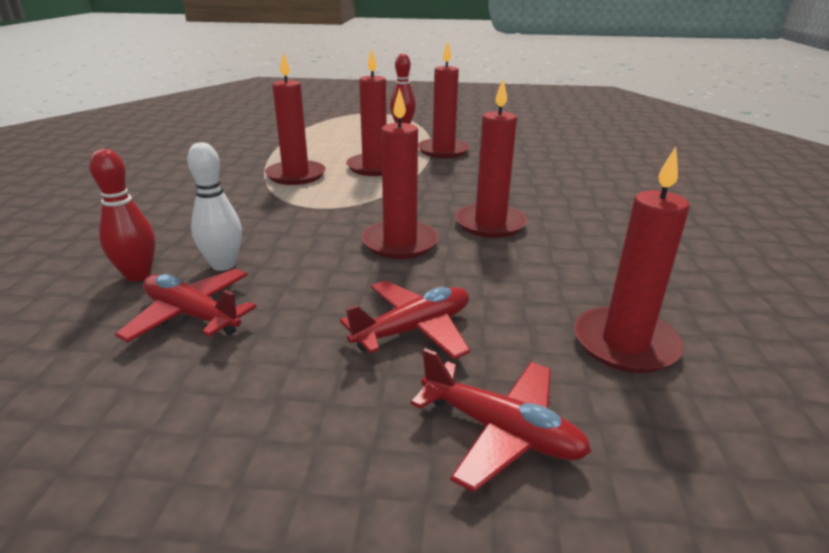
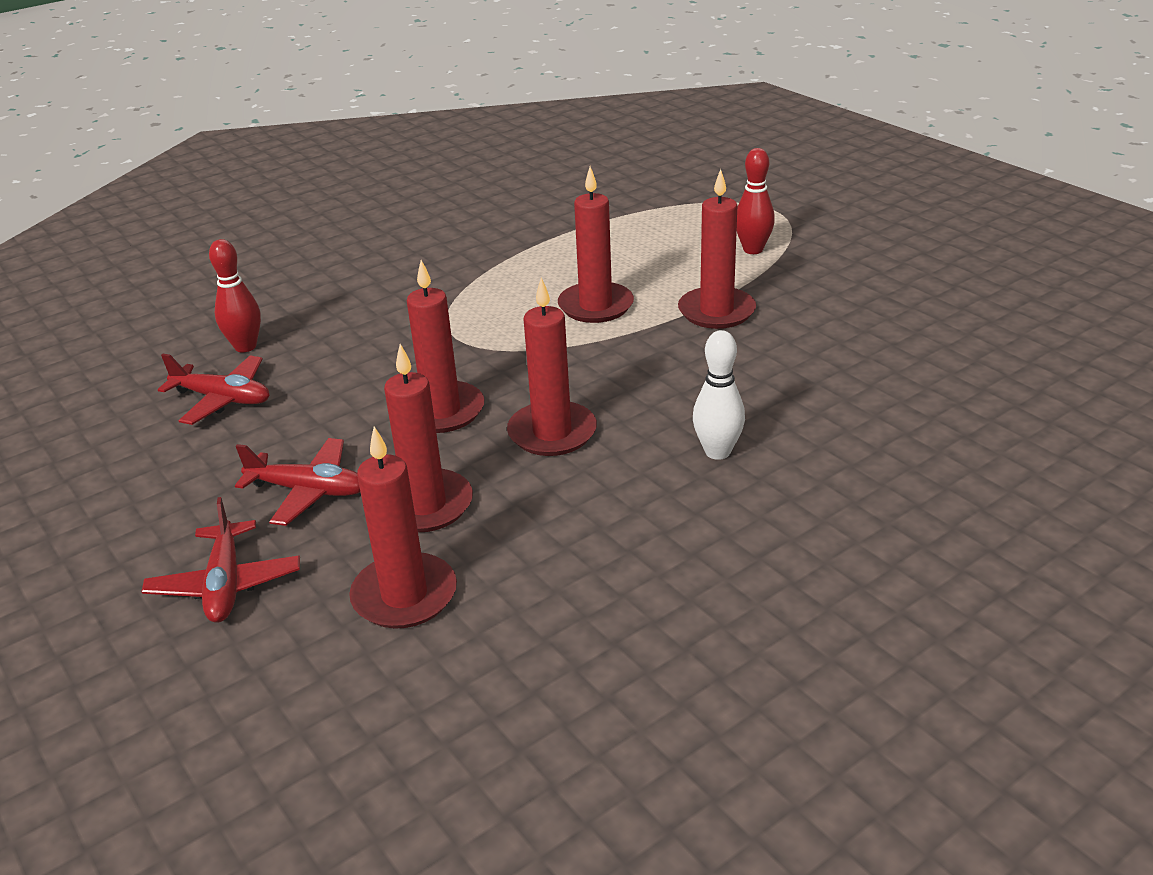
camera: 50 degrees right, 5 degrees up
(192, 315) = (223, 399): red plane -> red plane turned 120 degrees clockwise
(223, 265) = (300, 365): white bowling pin -> white bowling pin (717, 452)
(296, 175) = (507, 286): red candle -> red candle (425, 505)

